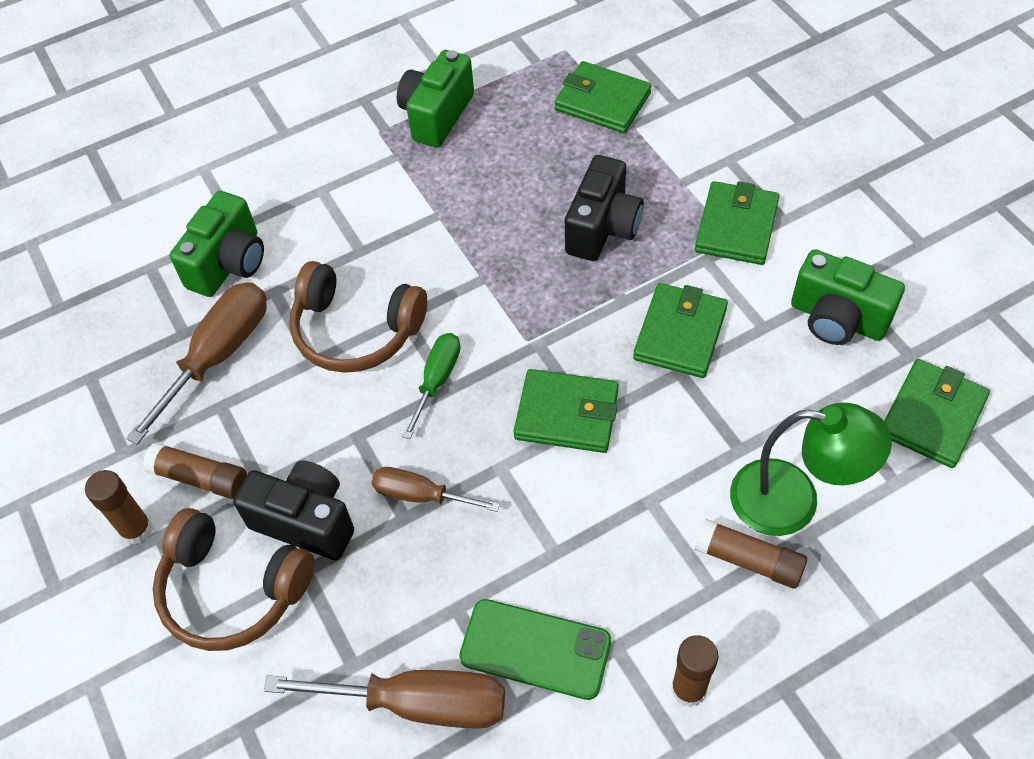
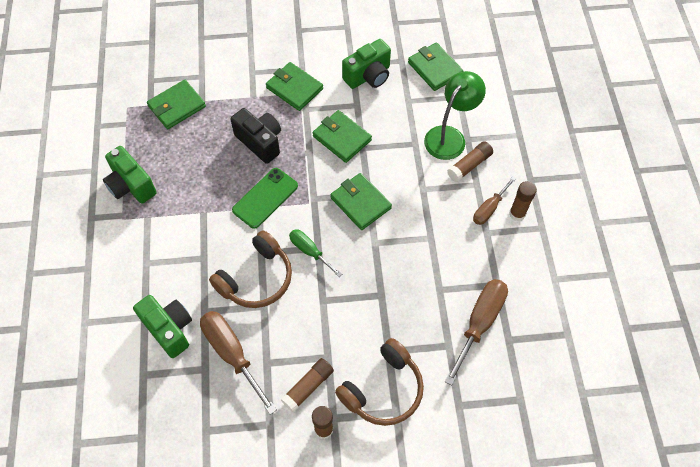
camera: 70 degrees left, 5 degrees up
(306, 521) = (360, 341): black camera -> none
(421, 495) = (372, 283): brown screwdriver -> brown screwdriver (489, 208)
(535, 649) = (474, 265): green phone -> green phone (265, 198)
(566, 414) = (360, 203): green wallet -> green wallet turned 75 degrees counterclockwise

